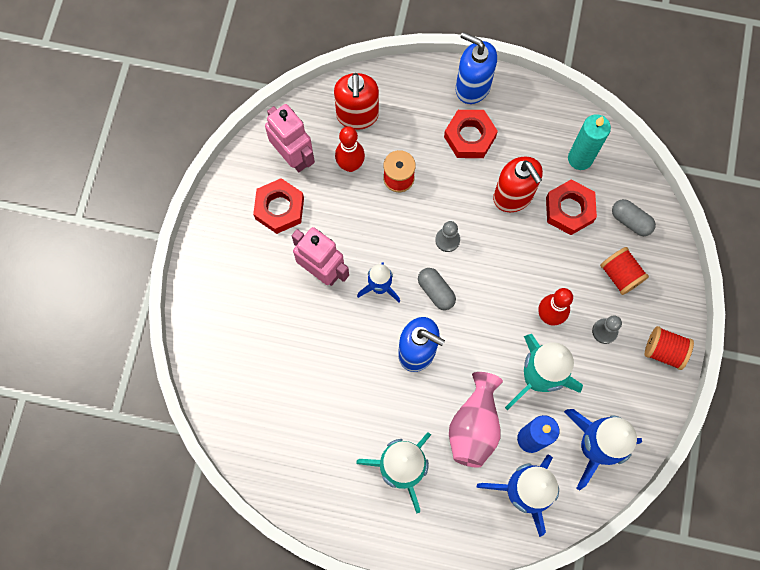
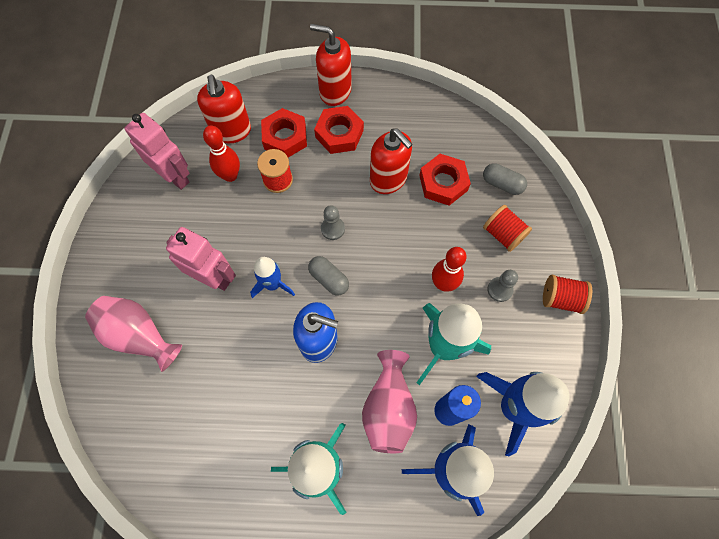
camera: 10 degrees left, 5 degrees down
(245, 316) = (139, 335): none -> pink vase
(279, 208) = (165, 225): red nut -> red nut (285, 137)
(472, 87) = (335, 91): blue soap dispenser -> red soap dispenser
(580, 158) = (444, 137): turquoise candle -> none

